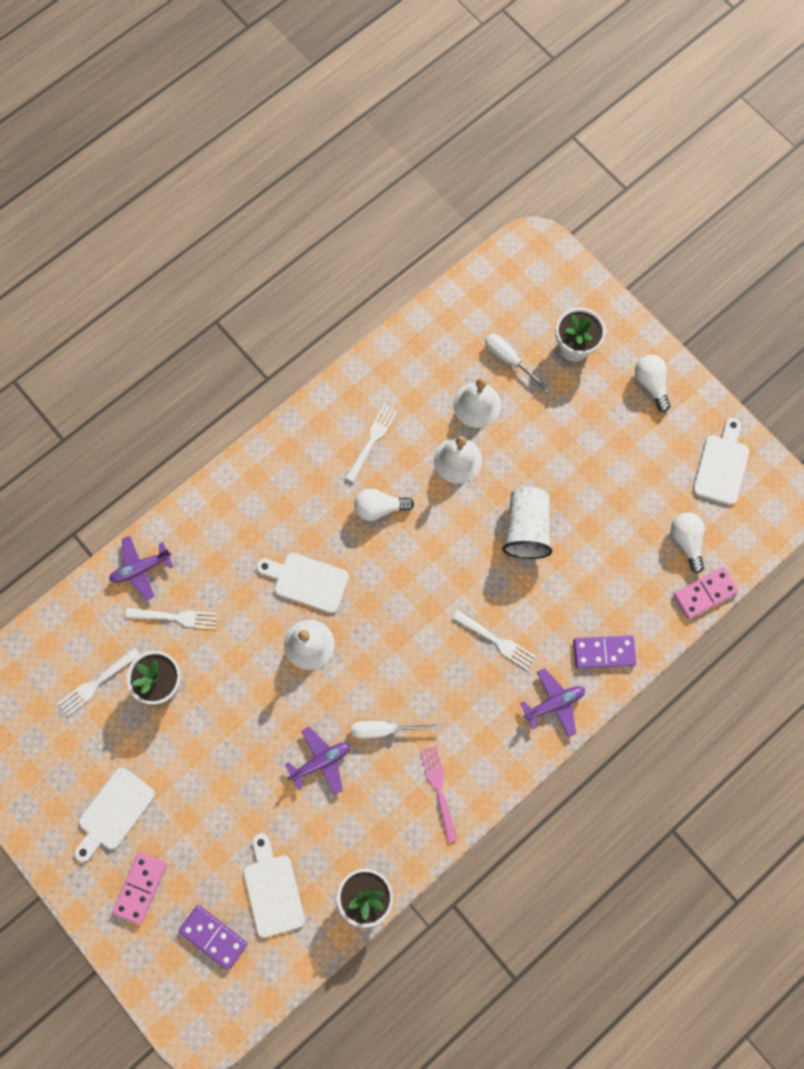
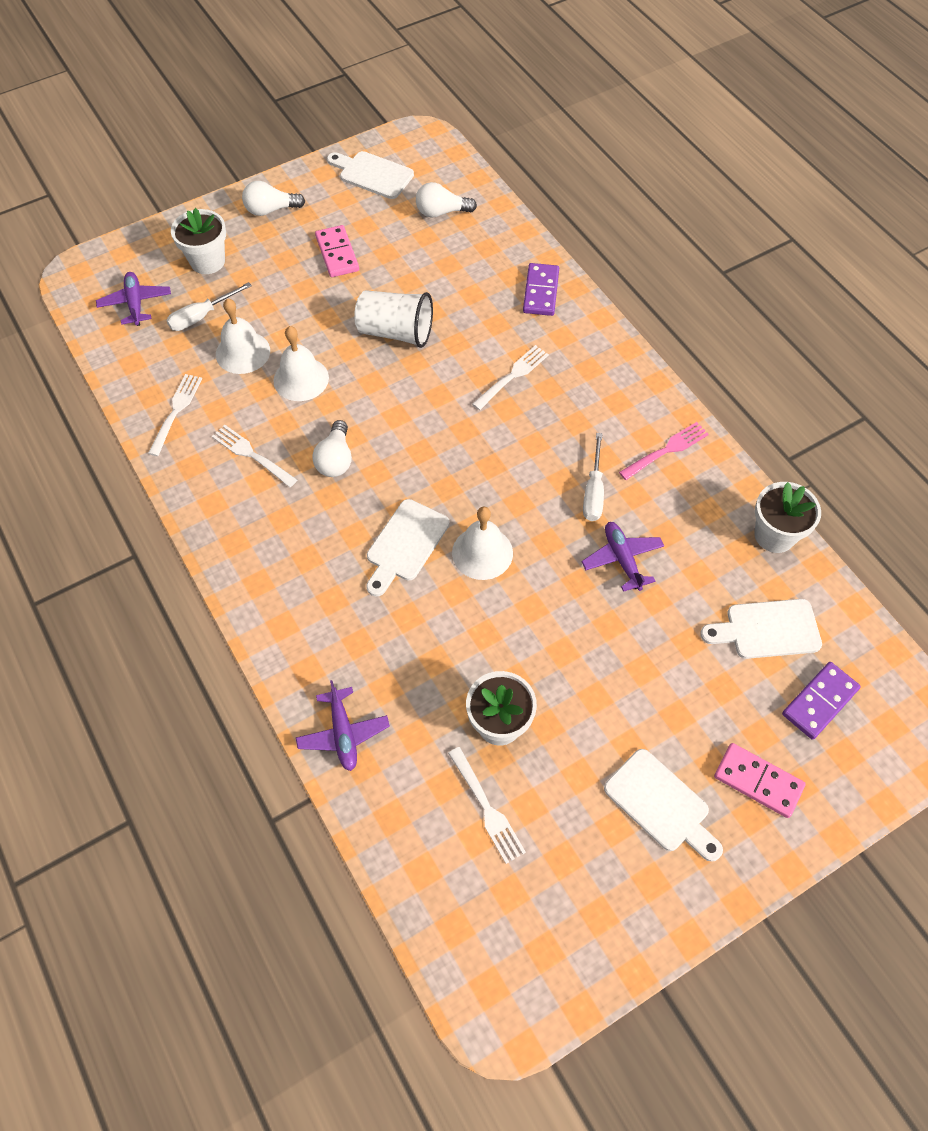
camera: 80 degrees left, 15 degrees down
(175, 617) = (418, 698): white fork -> white fork (176, 412)
(439, 789) = (666, 451): pink fork -> pink fork turned 150 degrees clockwise
(554, 703) = (587, 339): purple plane -> purple plane (135, 303)
(705, 593) = (497, 208): pink domino -> pink domino (337, 253)

